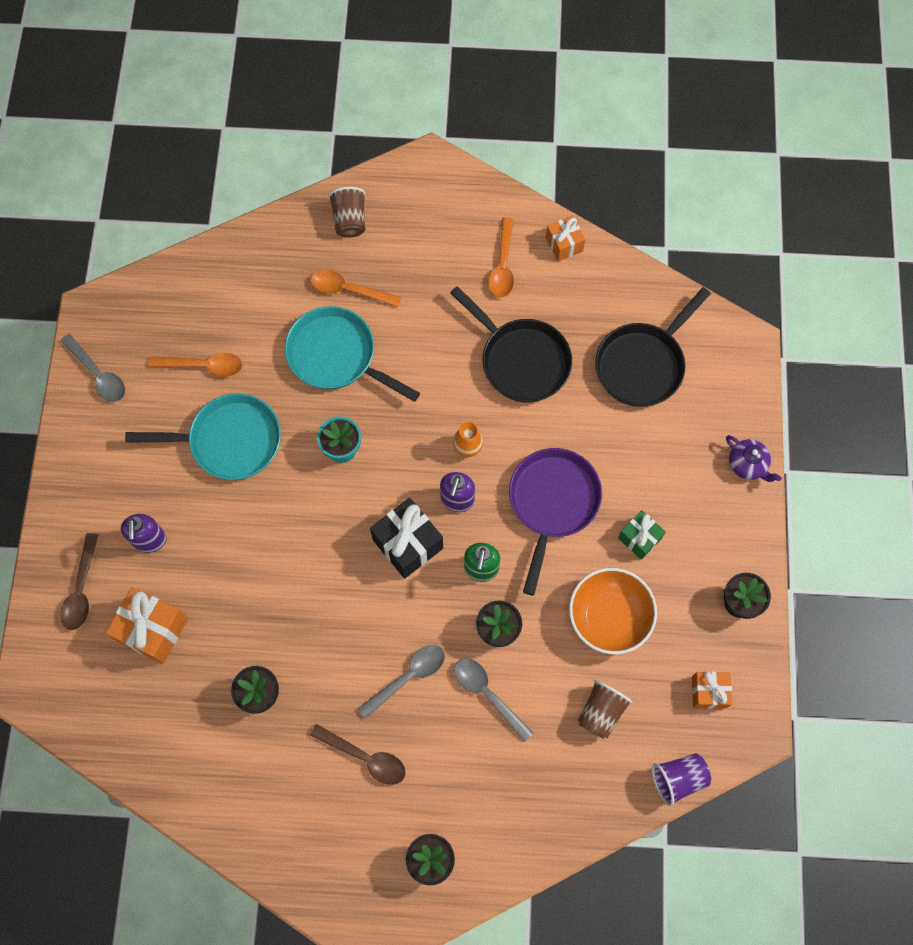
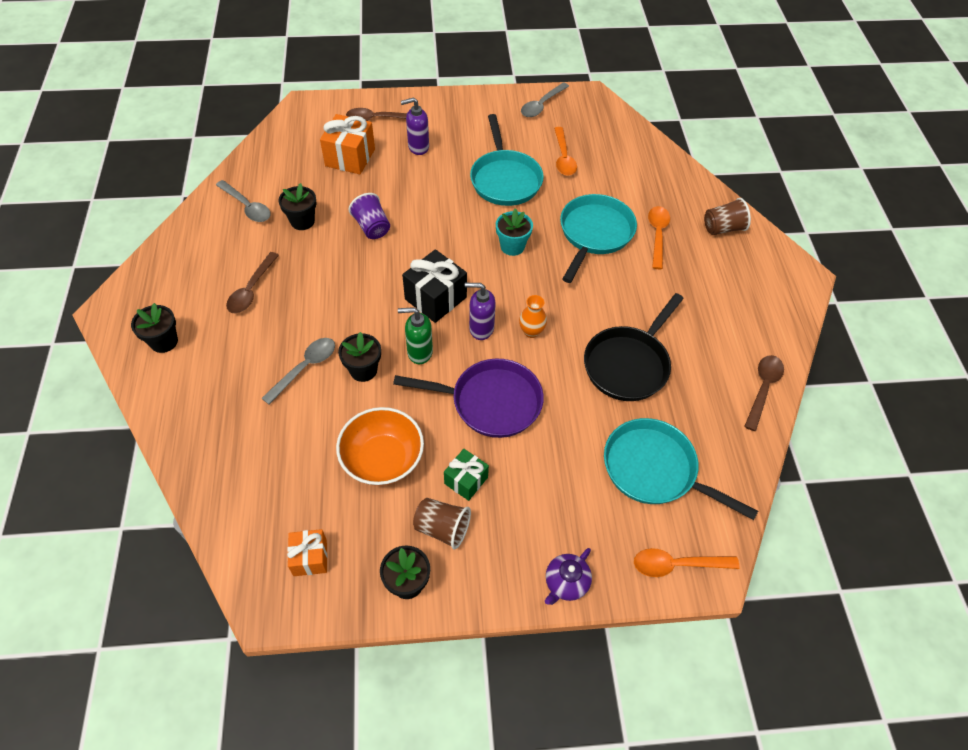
camera: 80 degrees right, 15 degrees down
(408, 677) = (319, 310): grey spoon -> grey spoon (247, 207)
(502, 265) = (721, 341): orange spoon -> orange spoon (677, 565)
(564, 244) = (763, 389): orange gift -> brown spoon
(601, 712) = (289, 459): brown cup -> brown cup (442, 528)
(643, 364) = (655, 470): black pan -> turquoise pan
(678, 779) = (222, 534): purple cup -> purple cup (372, 227)

